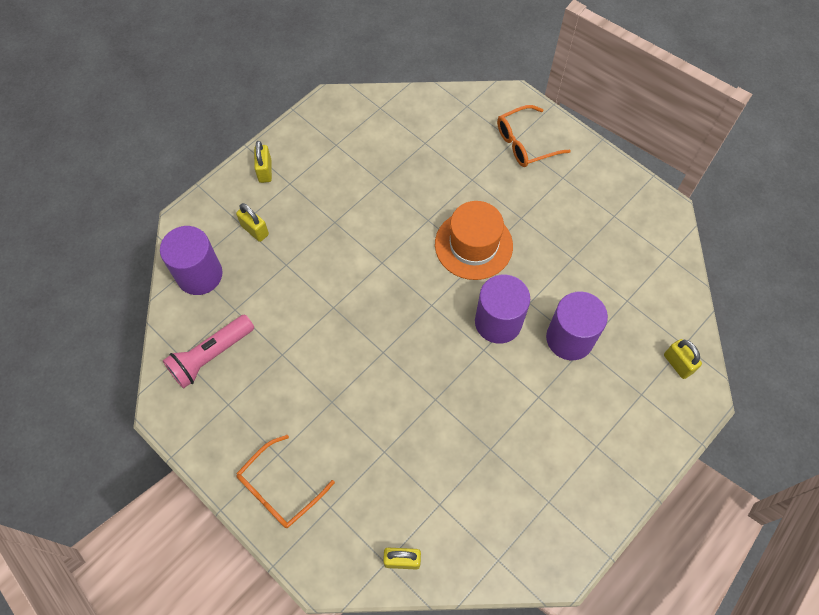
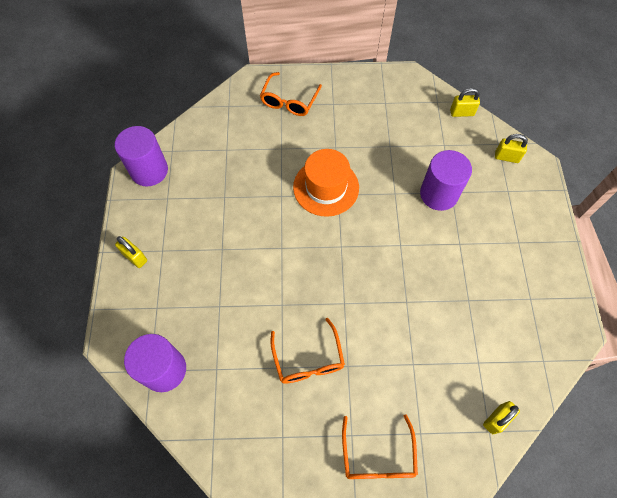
camera: 45 degrees left, 0 degrees up
(211, 356) = (234, 417): pink flashlight -> none
(255, 230) = (171, 303): yellow padlock -> yellow padlock (462, 113)
(307, 367) = (308, 359): none -> orange glasses
(498, 322) = (390, 221): purple cylinder -> purple cylinder (149, 170)

